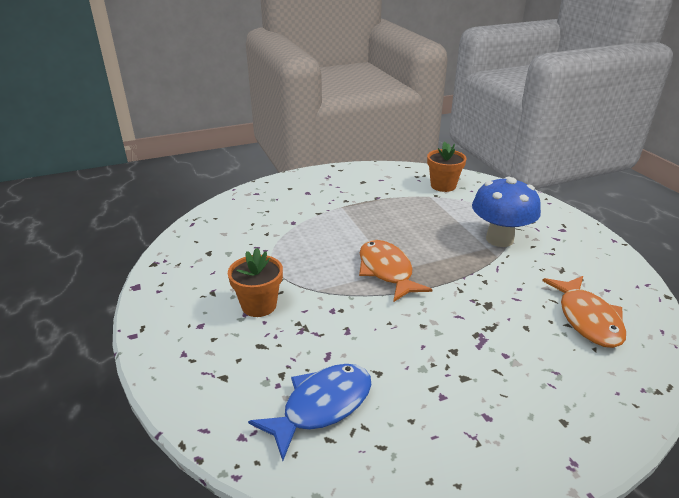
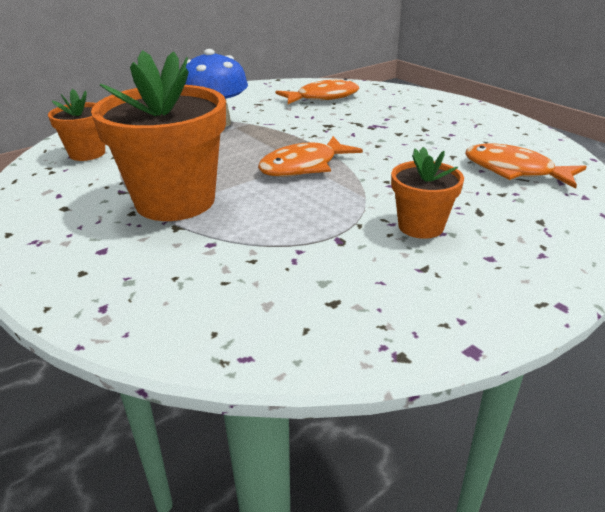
camera: 105 degrees left, 0 degrees up
(321, 406) = (514, 171): blue fish -> orange fish
(352, 214) = (175, 201): none -> orange flower pot

